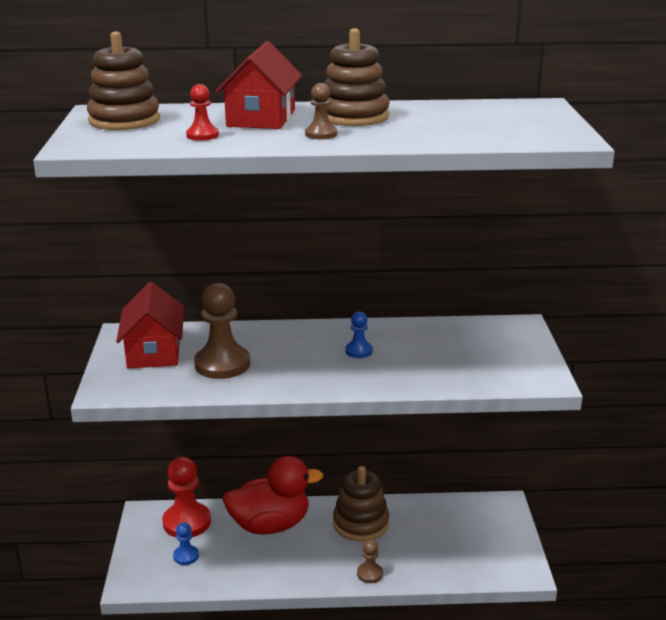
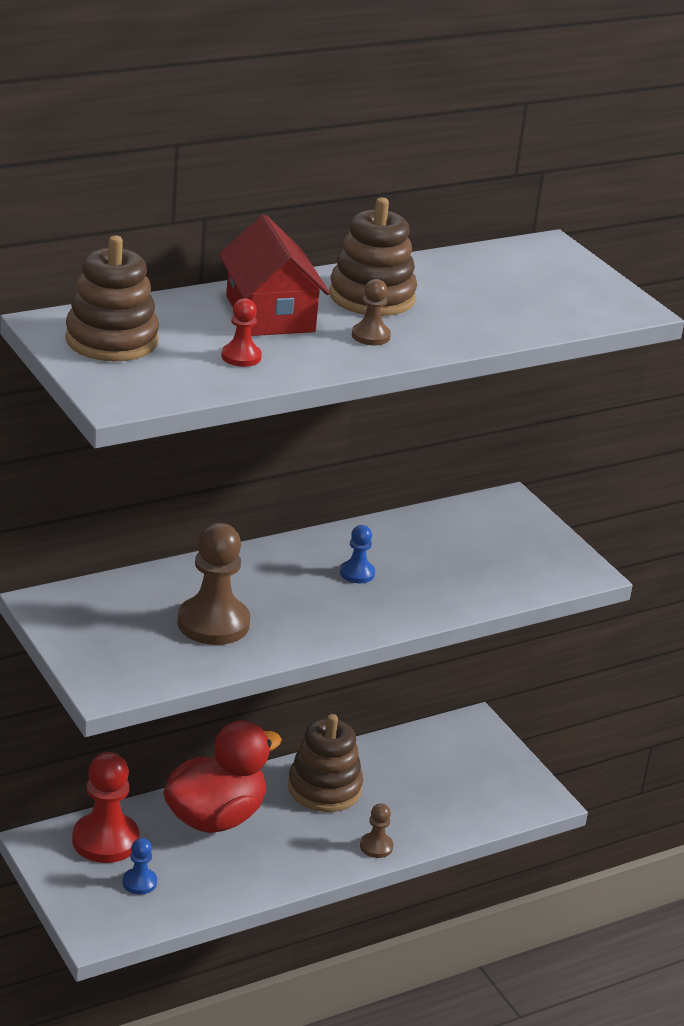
camera: 30 degrees left, 5 degrees up
(154, 351) = (111, 622): red house -> none

